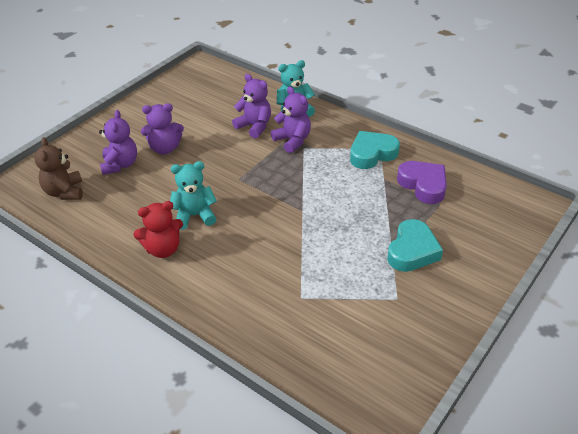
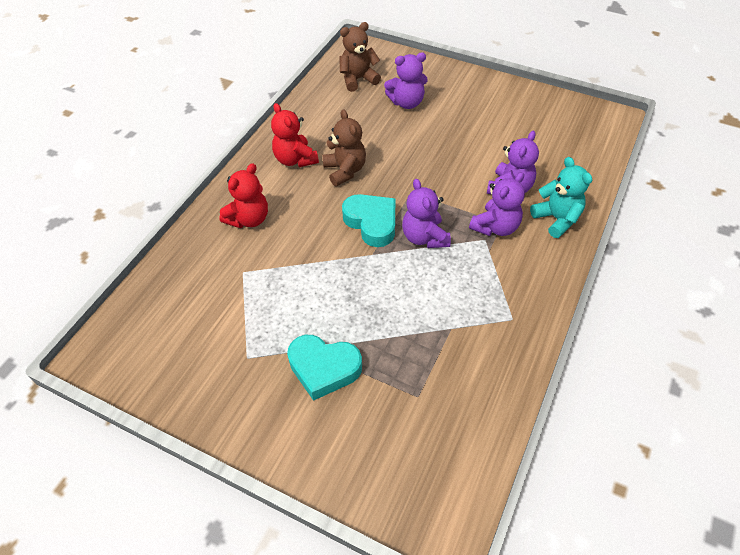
camera: 80 degrees right, 10 degrees up
(165, 148) = (443, 126): purple teddy bear -> purple teddy bear (424, 237)
(194, 216) = (345, 170): turquoise teddy bear -> brown teddy bear
(233, 290) = (249, 219): none -> red teddy bear
(372, 154) = (497, 311): turquoise heart -> turquoise heart (372, 223)
(423, 185) = (450, 374): purple heart -> none

